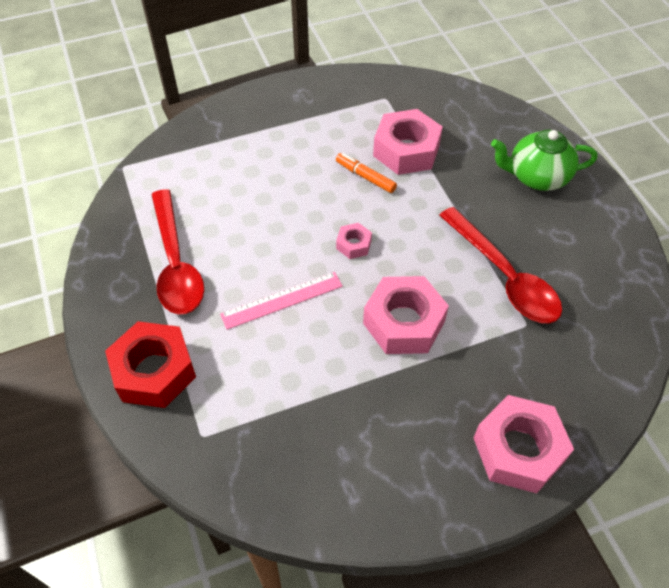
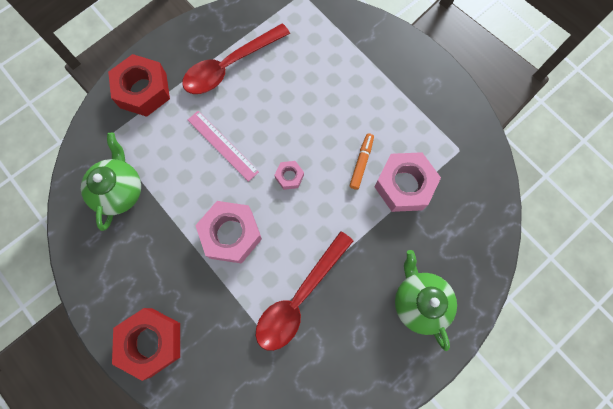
camera: 70 degrees right, 20 degrees up
(291, 438) = (120, 190): none -> green teapot
(518, 449) = (151, 342): pink nut -> red nut

